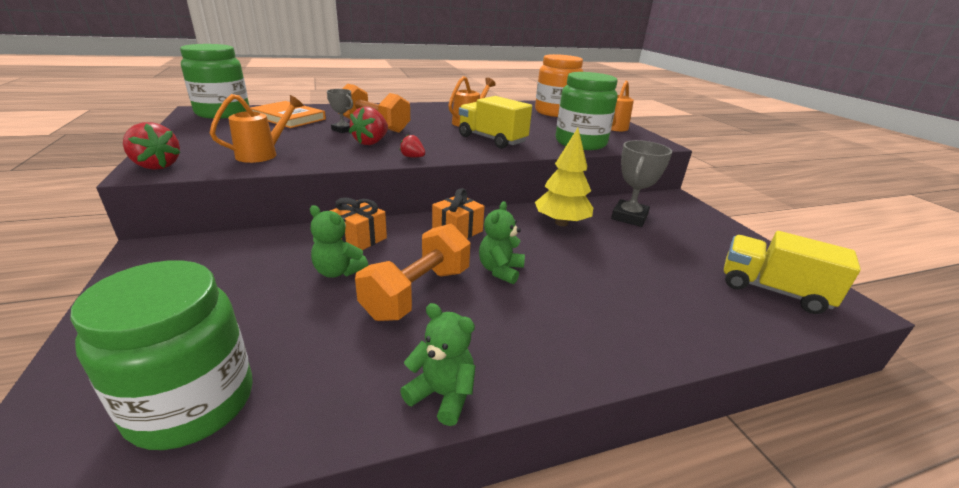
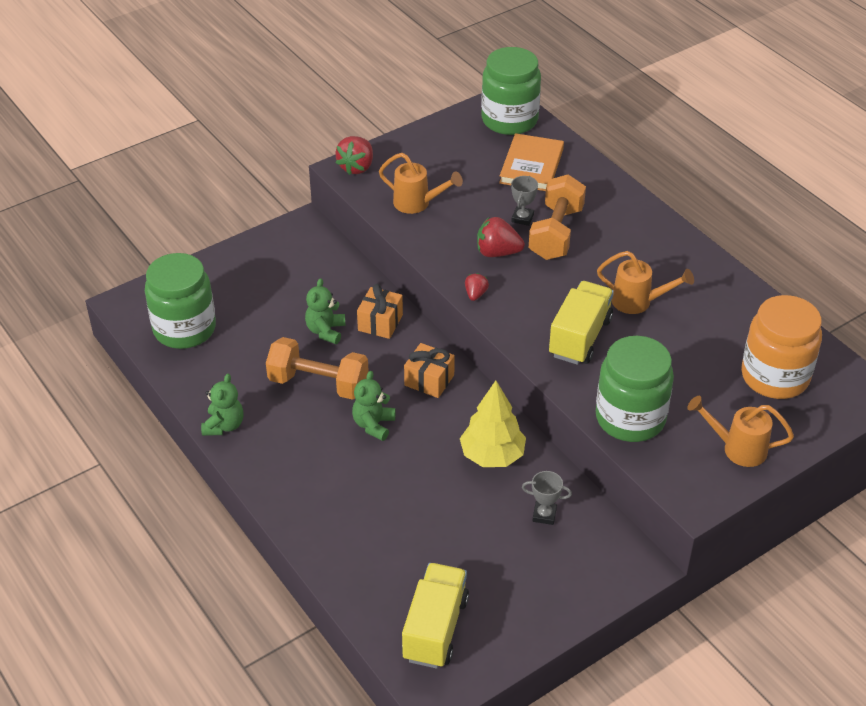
camera: 75 degrees right, 15 degrees up
(500, 270) = (373, 425): green teddy bear -> green teddy bear turned 75 degrees counterclockwise
(629, 217) = (544, 515): grey trophy -> grey trophy, size x0.57

